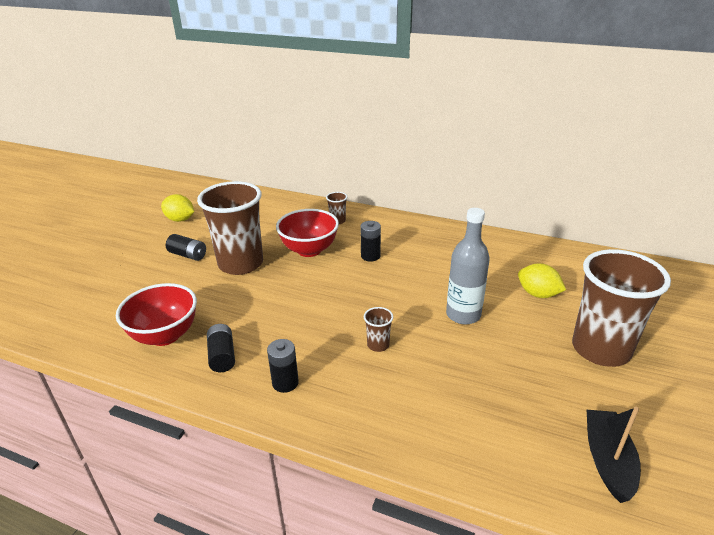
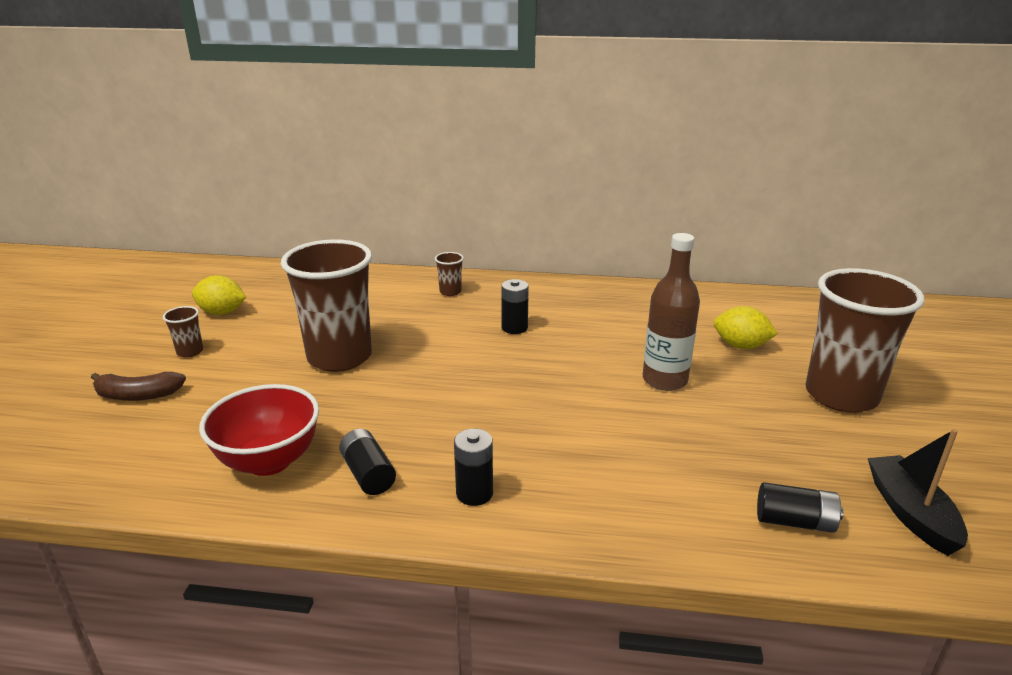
camera: 15 degrees left, 5 degrees down
(106, 275) = (138, 395): none -> brown banana
(188, 255) = (255, 355): black battery -> black battery (795, 521)
(309, 250) = (429, 330): red bowl -> none
(378, 345) = (576, 429): brown cup -> brown cup (190, 352)
(463, 315) = (664, 380): grey bottle -> brown bottle

